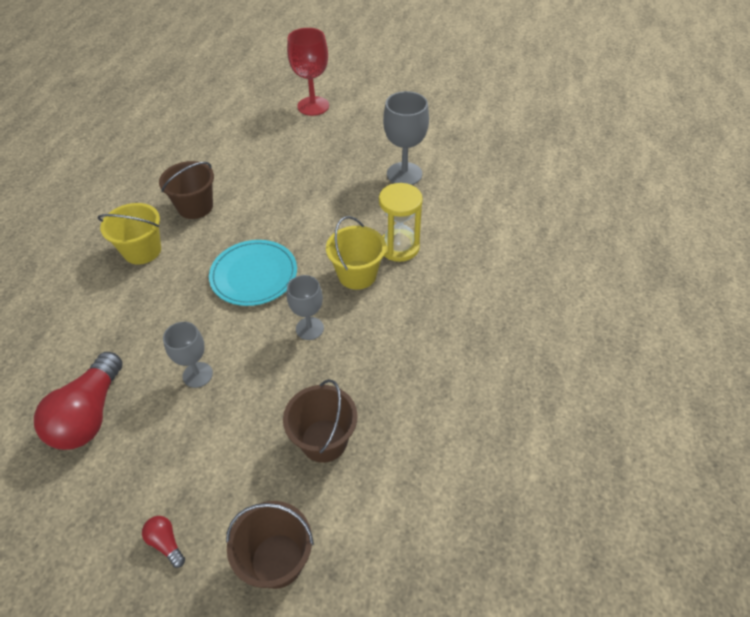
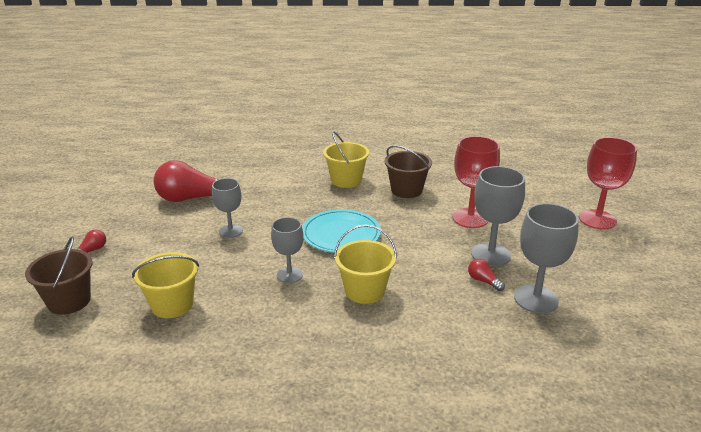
camera: 75 degrees right, 20 degrees down
(273, 177) = (470, 218): none -> red goblet
(324, 440) = (172, 304): brown bucket -> yellow bucket
(336, 181) = (490, 255): none -> grey goblet
(371, 196) = (483, 281): none -> red light bulb
(399, 247) = (416, 313): yellow hourglass -> none

